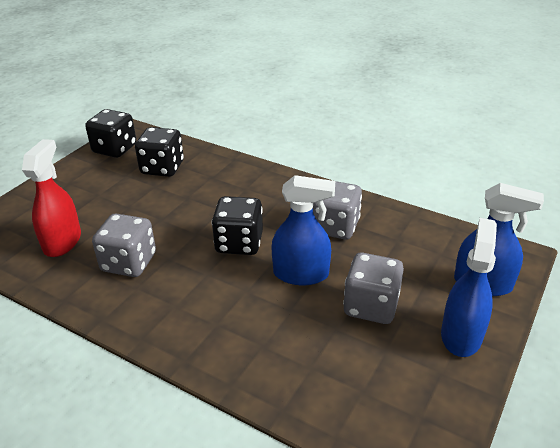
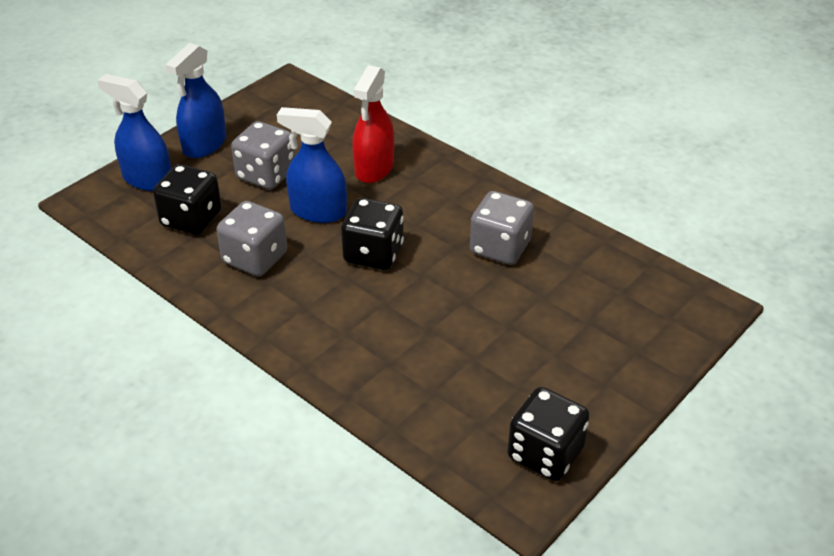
camera: 170 degrees left, 5 degrees up
(62, 242) = (583, 284): red spray bottle -> red spray bottle (374, 168)
(162, 168) = (462, 393): black dice -> black dice (191, 219)

